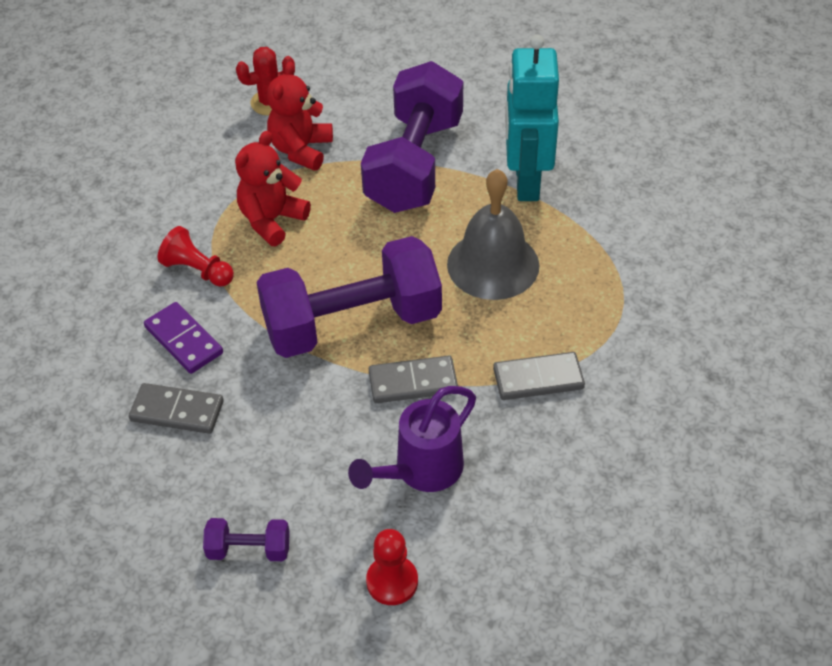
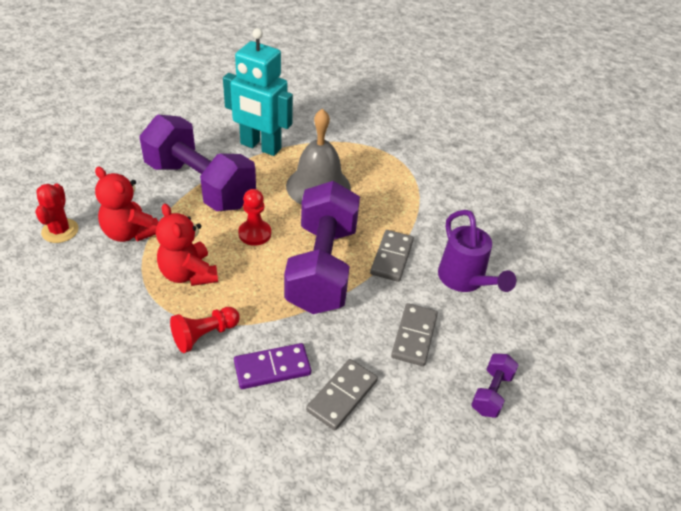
camera: 70 degrees left, 5 degrees down
(392, 581) = (544, 325): red pawn -> red pawn (254, 234)
(538, 379) = (421, 204): grey domino -> grey domino (414, 336)

